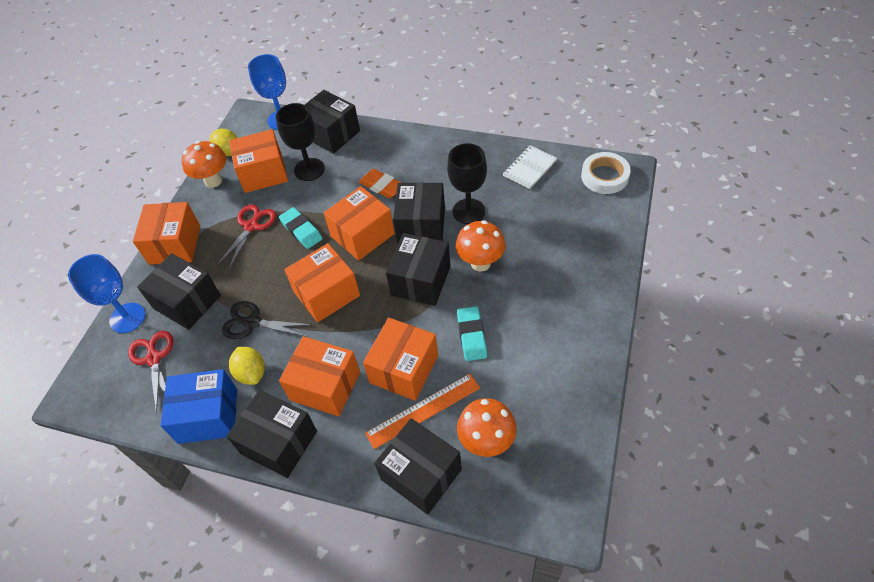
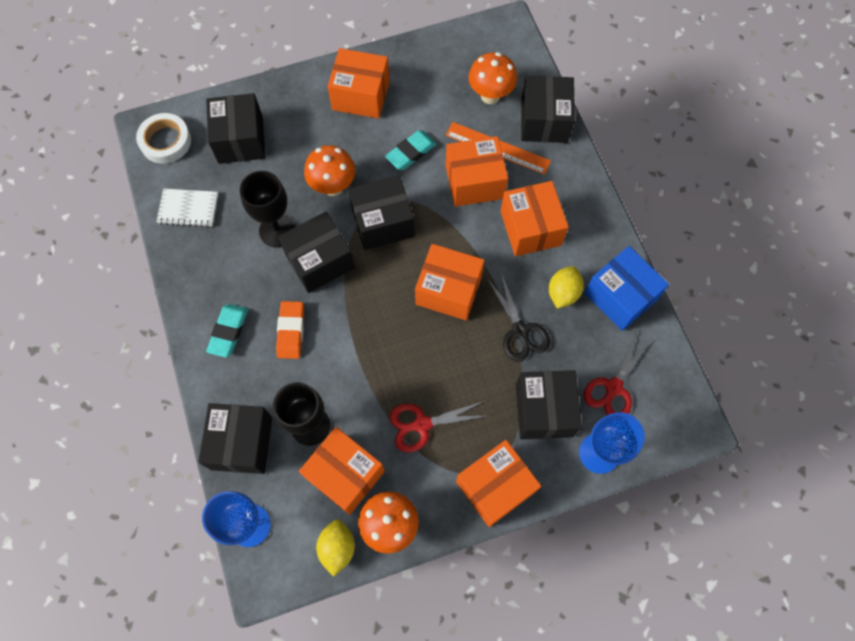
camera: 130 degrees left, 15 degrees up
(279, 442) = (597, 227): black box -> black box (241, 140)
(301, 230) = (395, 369): turquoise eraser -> turquoise eraser (228, 331)
(362, 235) = (364, 306): orange box -> orange box (361, 95)

